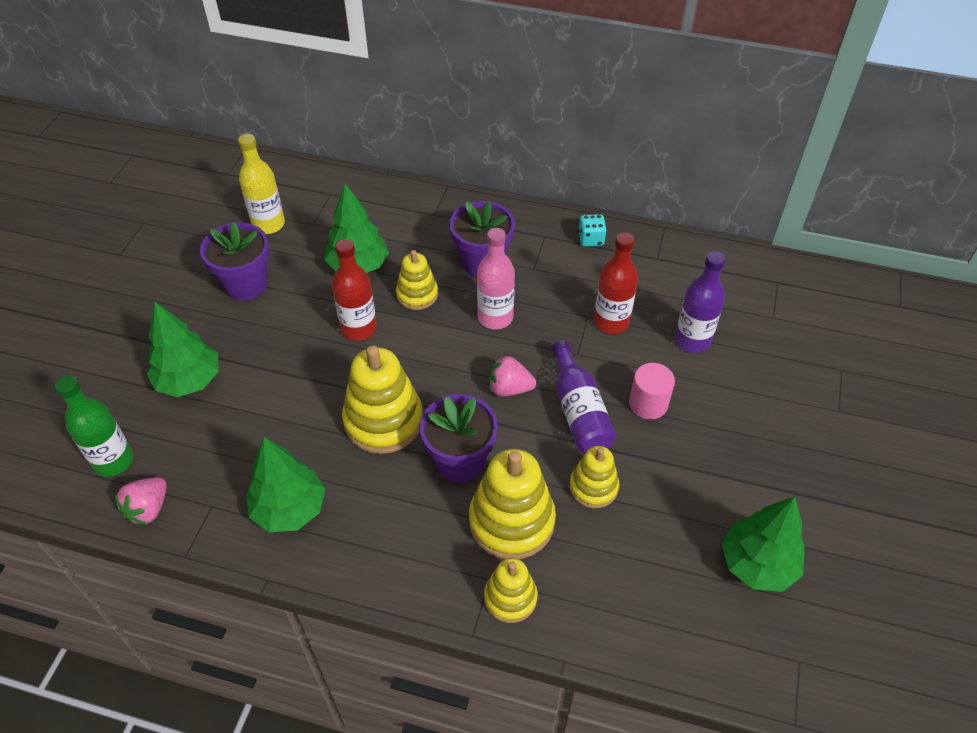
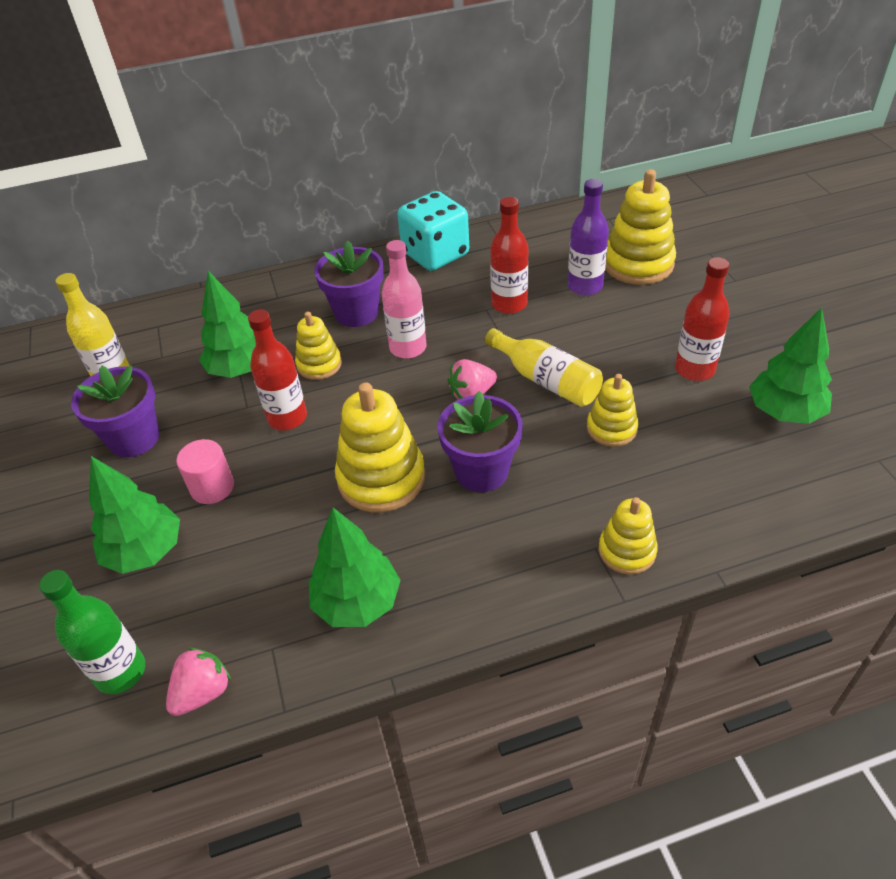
camera: 30 degrees left, 5 degrees down
(148, 509) = (203, 692): pink strawberry -> pink strawberry turned 135 degrees counterclockwise
(511, 521) = (570, 492): yellow stacking toy -> yellow stacking toy (638, 264)
(579, 411) = (546, 380): purple bottle -> yellow bottle
(591, 239) = (435, 254): turquoise dice -> turquoise dice, size x2.21
(648, 404) = (595, 346): pink cylinder -> pink cylinder (212, 487)
(715, 476) = (694, 369): none -> red bottle

